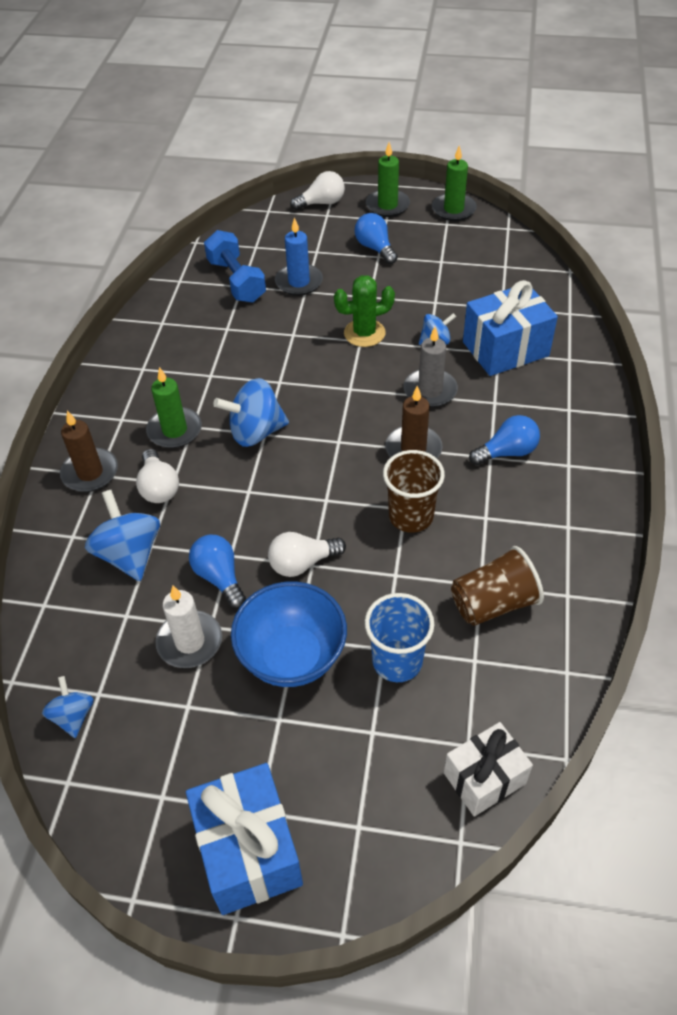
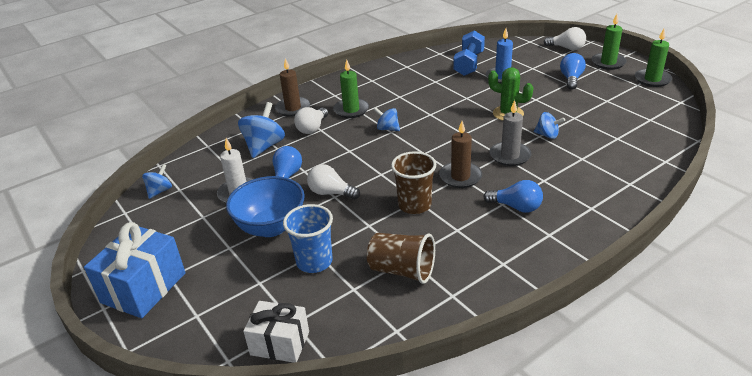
camera: 45 degrees right, 15 degrees down
(255, 432) = (387, 129): blue spinning top -> blue spinning top, size x0.58
(505, 349) = (589, 158): blue gift -> none

